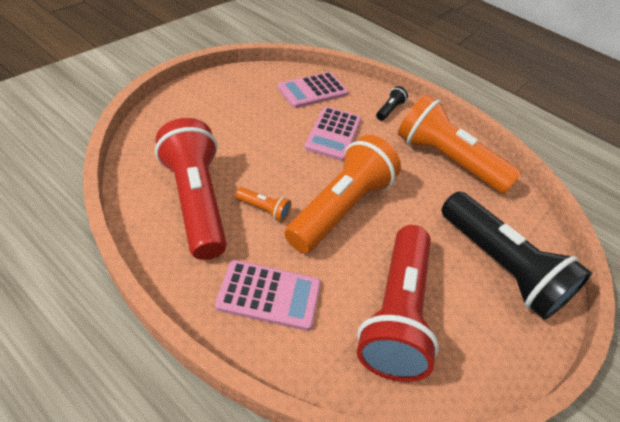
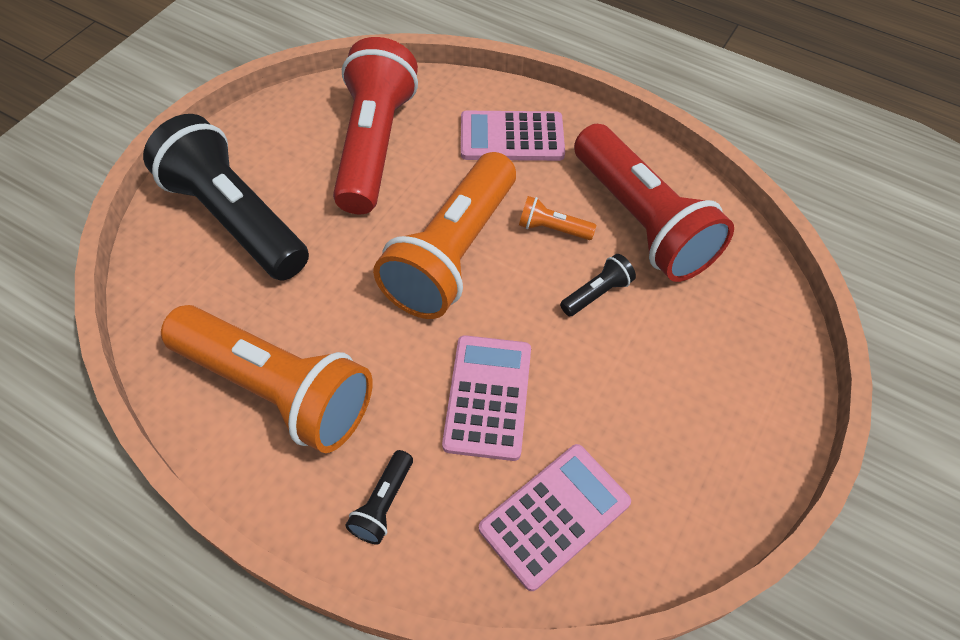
camera: 175 degrees right, 10 degrees up
(252, 165) = (597, 293): none -> black flashlight

